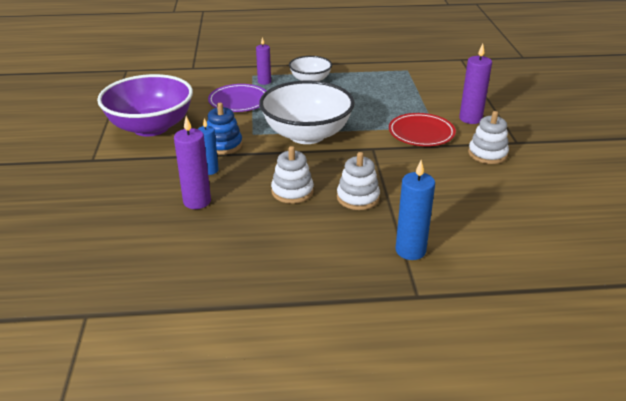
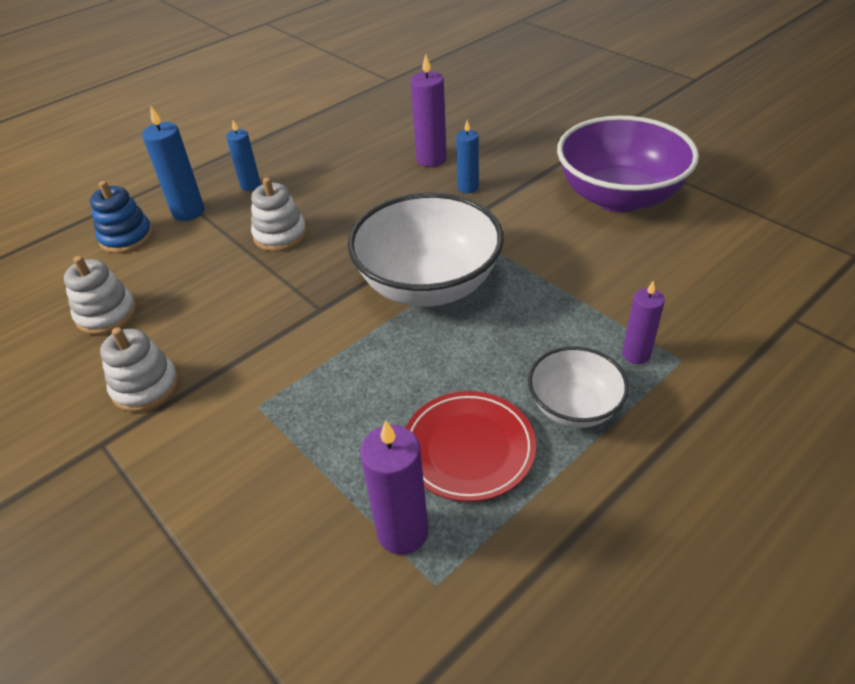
camera: 145 degrees right, 10 degrees up
(223, 145) = (503, 219): blue stacking toy -> blue stacking toy (126, 237)
(239, 101) = (599, 290): purple plate -> none
(292, 191) = (355, 209): white stacking toy -> white stacking toy (106, 314)
(344, 250) = (250, 185): none -> blue candle
(421, 133) = (271, 377): red plate -> red plate (468, 449)
(470, 119) = (203, 465): purple candle -> purple candle (402, 532)

